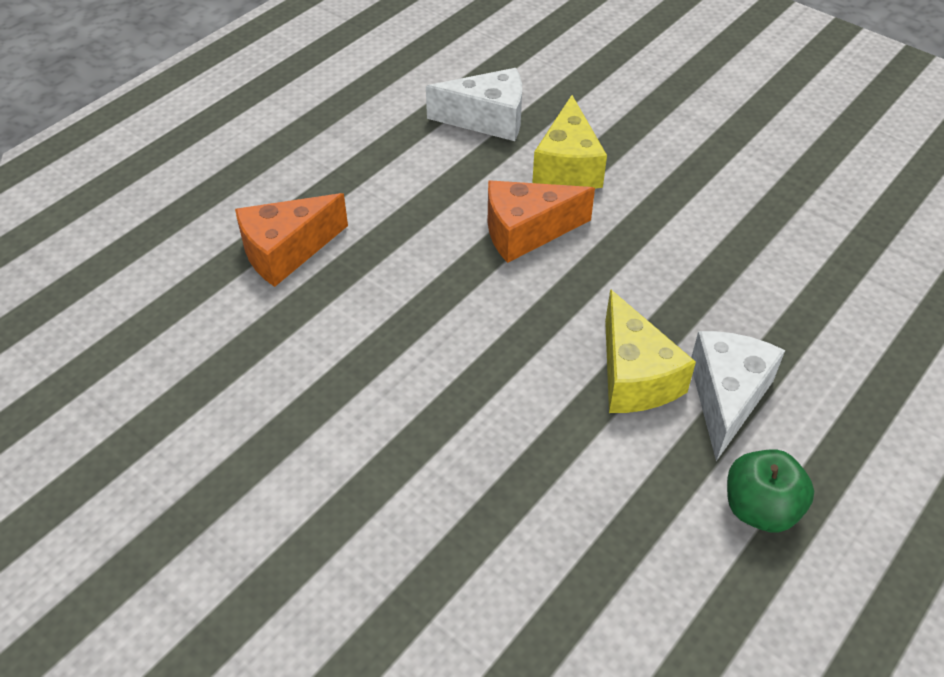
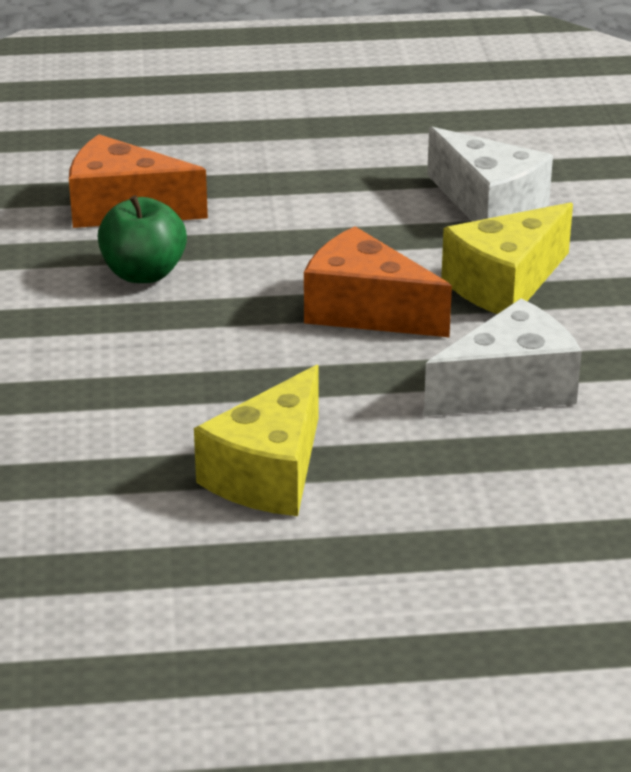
camera: 45 degrees right, 15 degrees down
(727, 397) = (329, 544): white cheese -> white cheese (509, 388)
(760, 509) = (206, 638): green apple -> green apple (144, 273)

